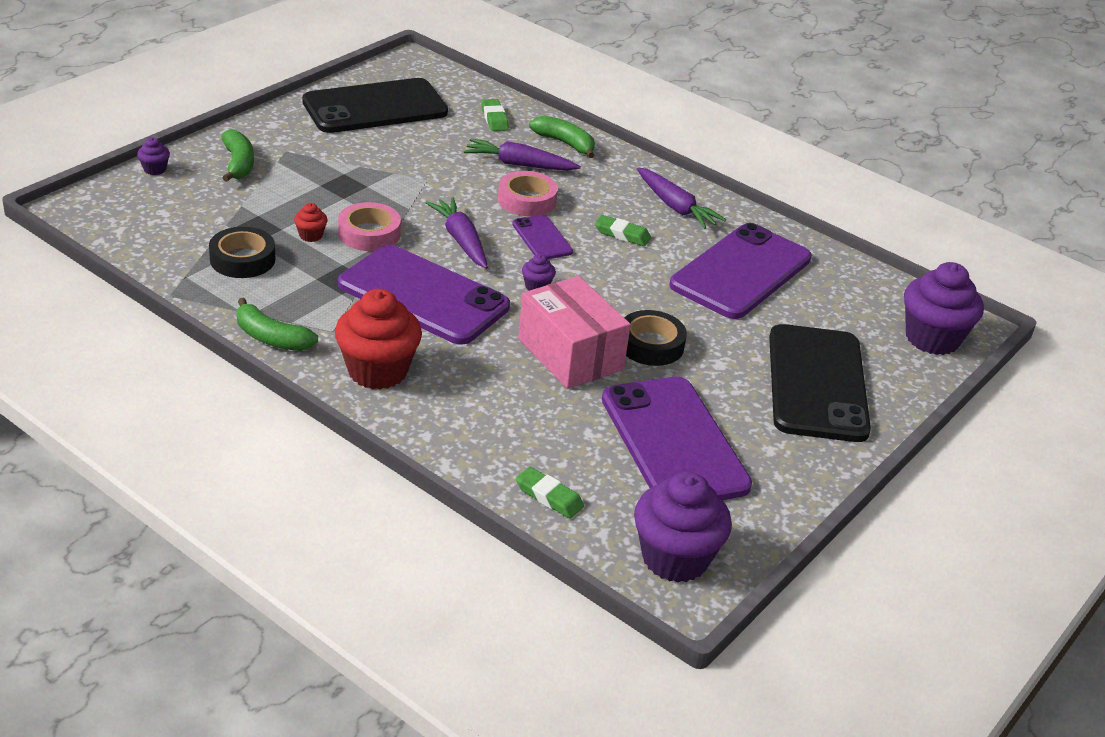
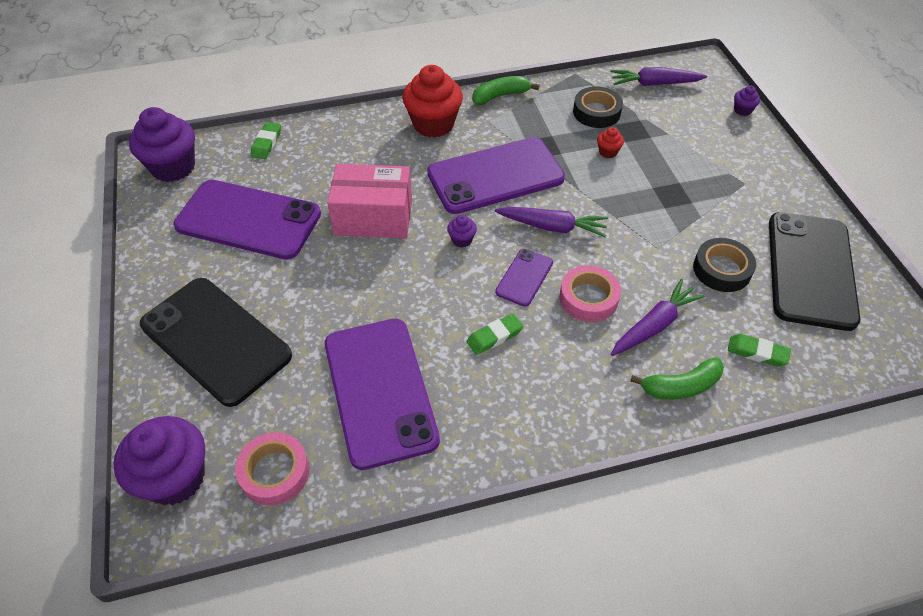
camera: 130 degrees right, 15 degrees up
(238, 164) = (733, 152): green banana -> none
(369, 233) = (593, 181): pink tape -> pink tape (274, 472)
(542, 238) = (524, 277): purple phone -> purple phone turned 75 degrees counterclockwise
(549, 496) = (267, 143): green eraser -> green eraser turned 60 degrees counterclockwise
(650, 345) = (345, 266): black tape -> black tape (722, 269)
(675, 206) = (513, 409): purple carrot -> purple carrot (654, 84)

